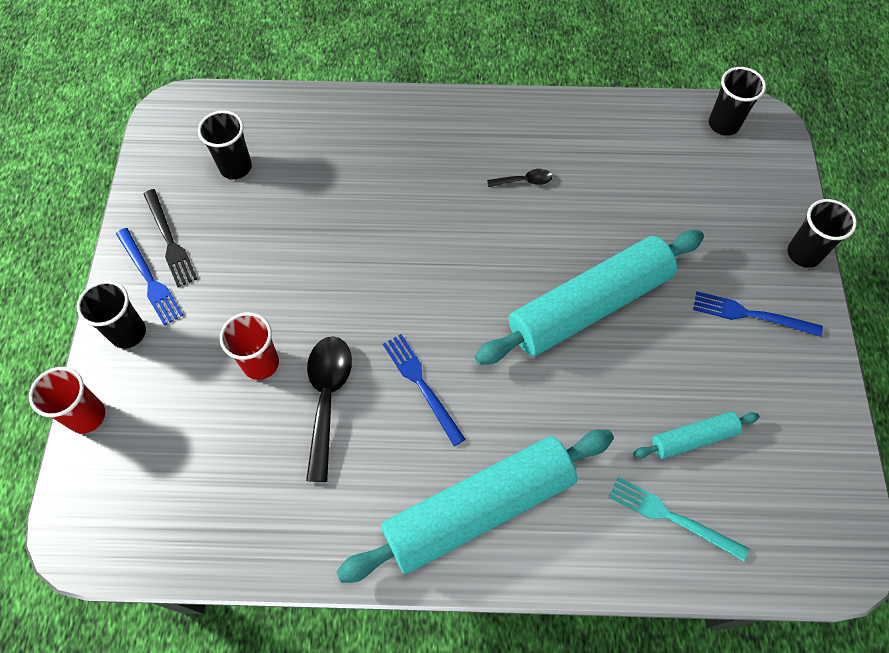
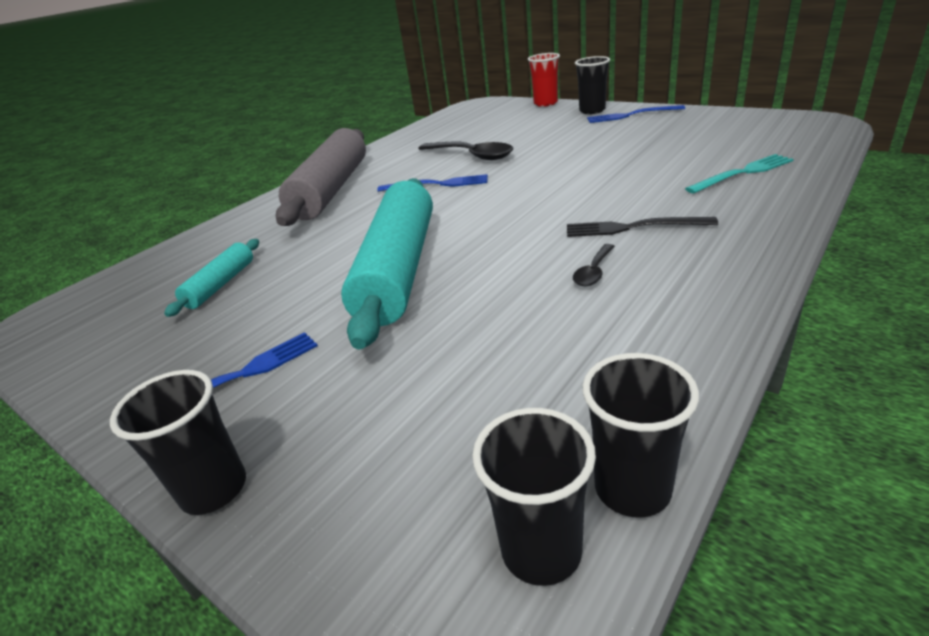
camera: 130 degrees right, 30 degrees down
(169, 240) = (662, 120): black fork -> black fork (633, 227)
(235, 167) = (728, 140): black cup -> black cup (632, 488)
(261, 363) = (524, 140): red cup -> none
(479, 509) = (332, 189): turquoise rolling pin -> grey rolling pin
(672, 517) = (202, 255): turquoise fork -> turquoise fork (742, 173)

